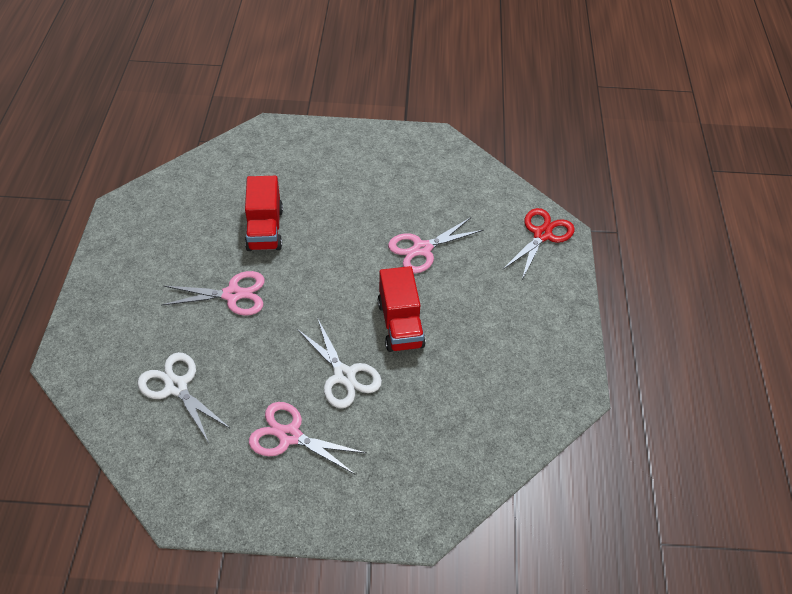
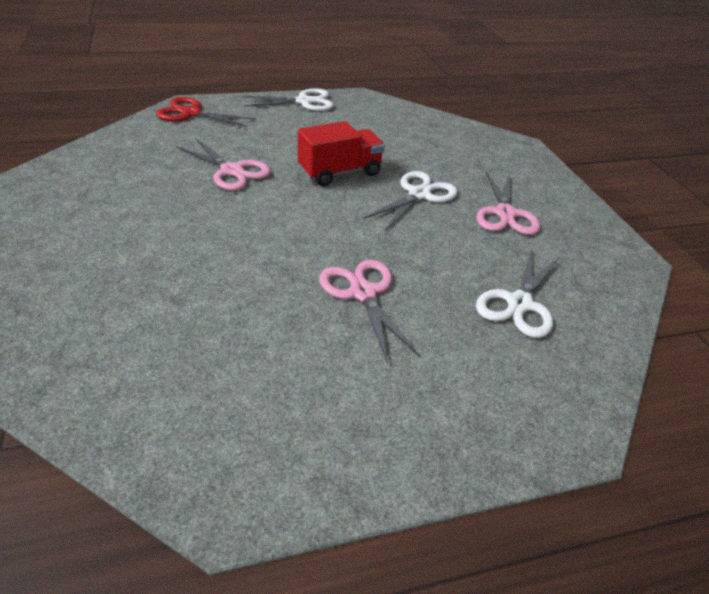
camera: 110 degrees left, 10 degrees down
(265, 229) = (235, 291): red truck -> none
(564, 332) = (304, 102): none -> white scissors

